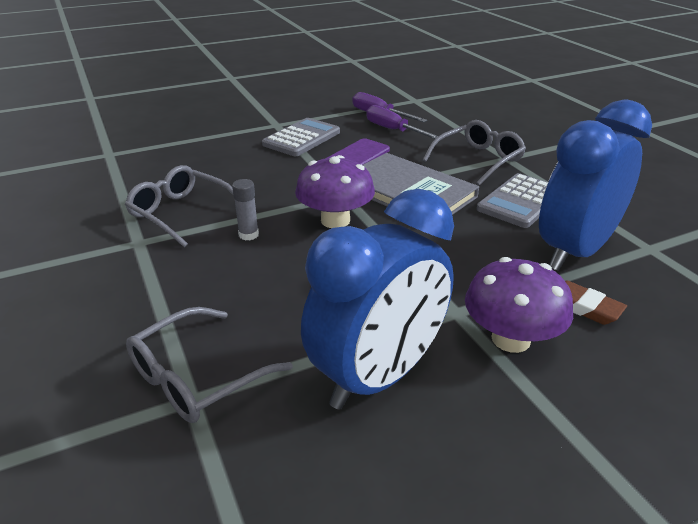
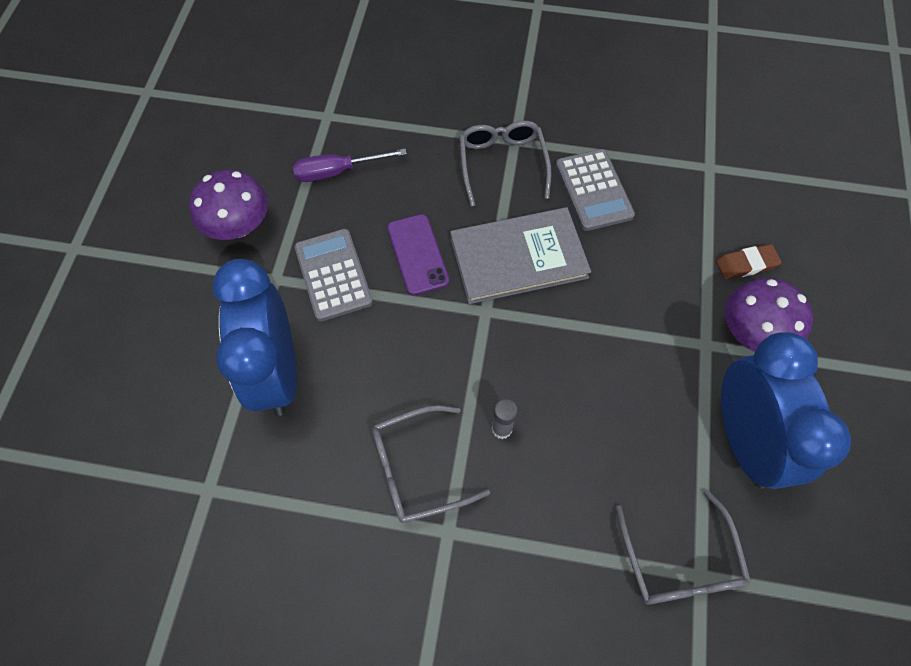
camera: 55 degrees left, 30 degrees up
(335, 220) = (526, 345): purple mushroom -> purple mushroom (238, 225)
(393, 130) = (384, 184): purple screwdriver -> none
(574, 252) = (684, 215): blue clock -> blue clock (276, 372)

